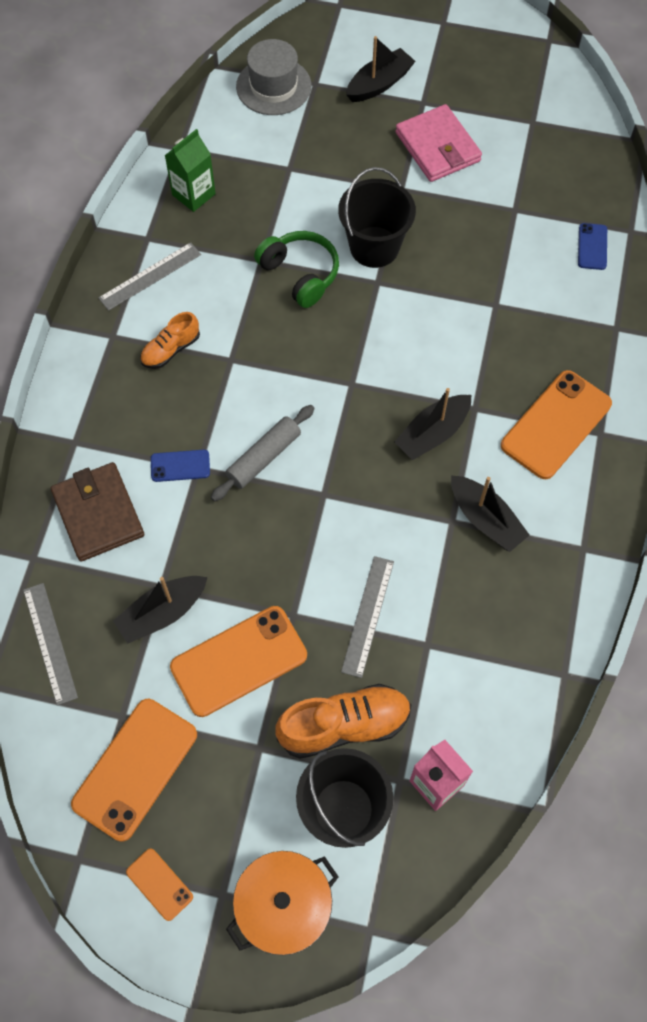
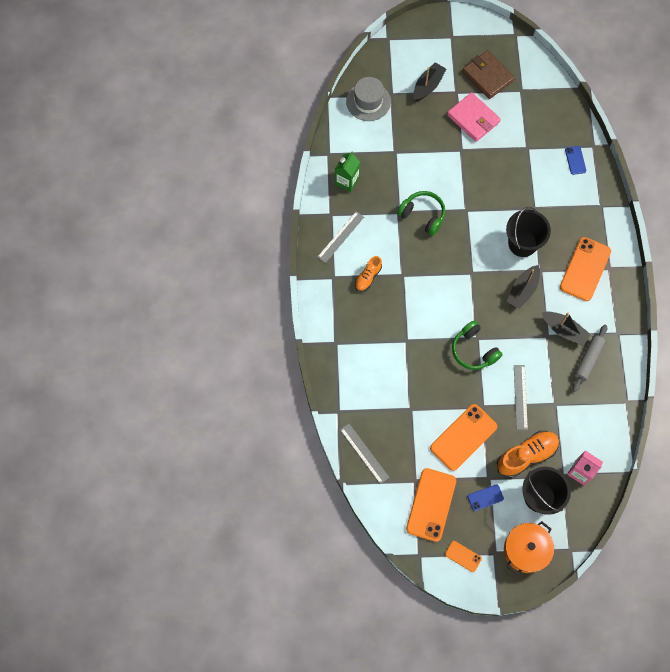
camera: 15 degrees left, 5 degrees up
(98, 514) = (363, 379): brown wallet -> brown wallet (487, 76)
(162, 613) = (416, 423): black boat -> none
(180, 466) = (396, 342): blue phone -> blue phone (485, 497)
(264, 457) = (439, 326): grey rolling pin -> grey rolling pin (588, 360)
(311, 513) = (474, 350): none -> green headphones
(374, 247) = (458, 189): black bucket -> black bucket (522, 243)

